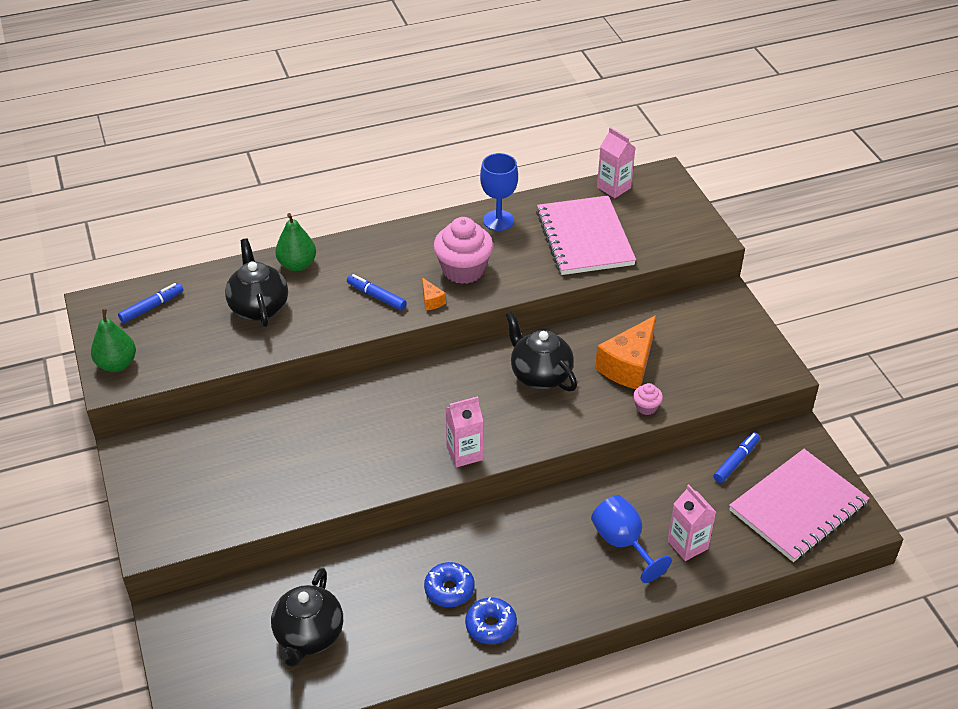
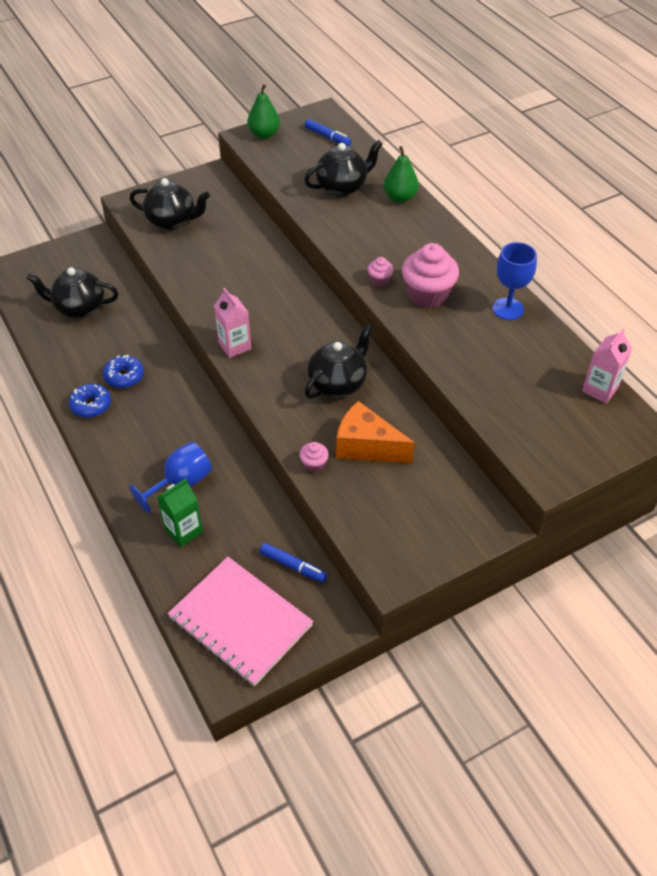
camera: 80 degrees right, 5 degrees up
(213, 497) = (172, 221): none -> black teapot
(376, 296) = (375, 247): blue marker -> none
(431, 301) = (379, 280): orange cheese -> pink cupcake
(584, 238) = (506, 373): pink notebook -> none
(687, 545) = (183, 531): pink carton -> green carton

